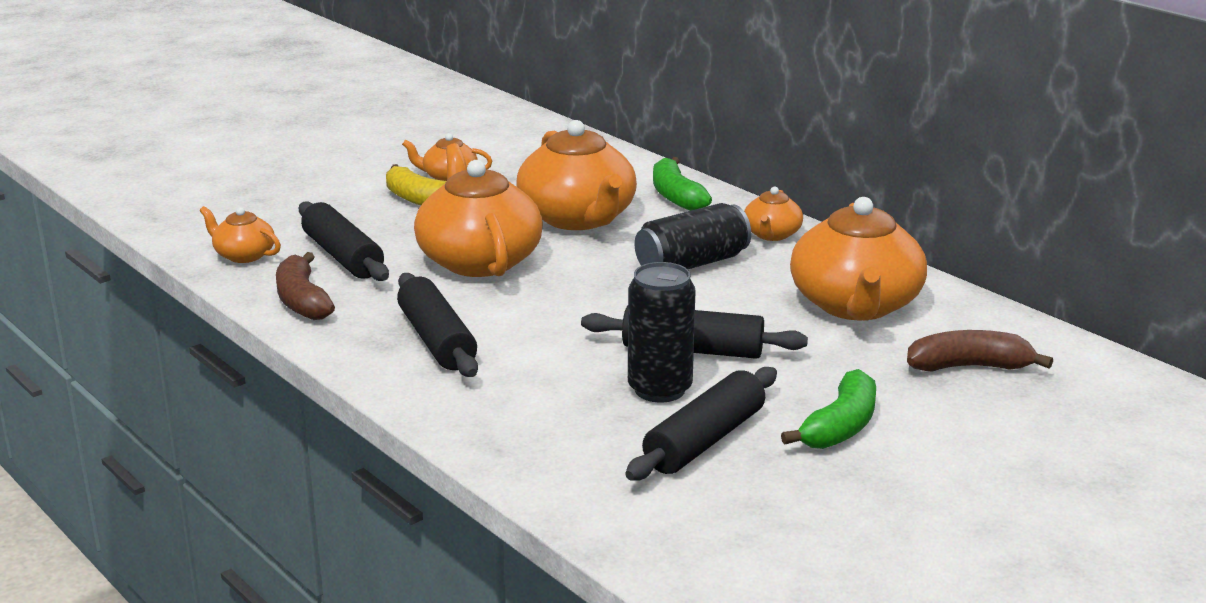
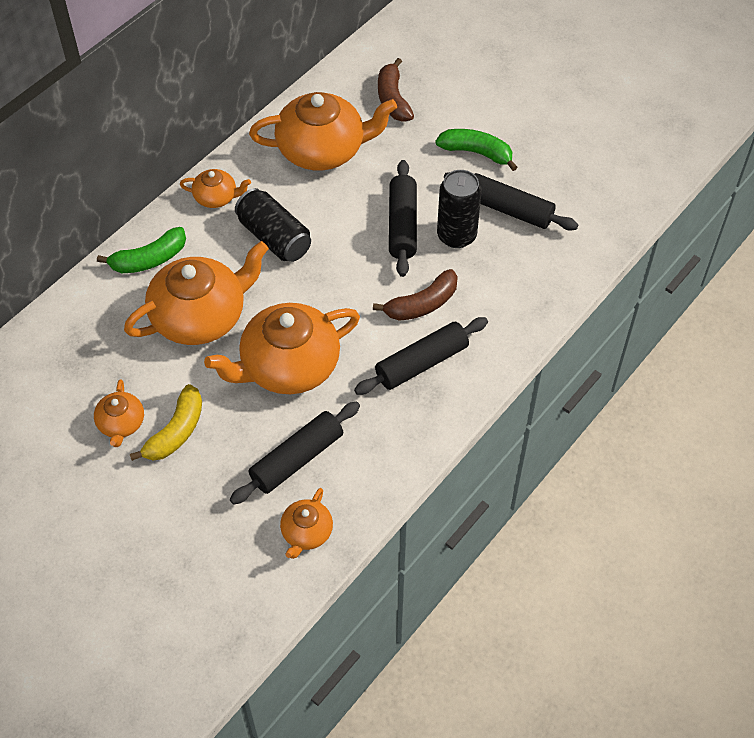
camera: 100 degrees left, 30 degrees up
(302, 301) = (380, 463): brown banana -> brown banana (422, 304)

